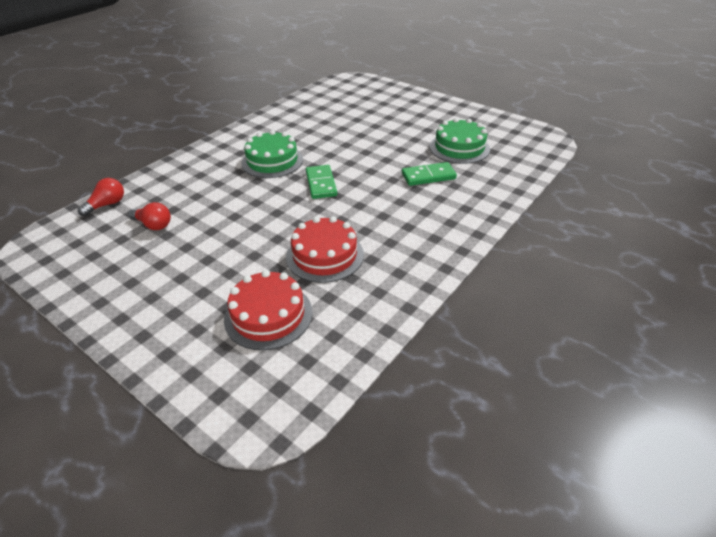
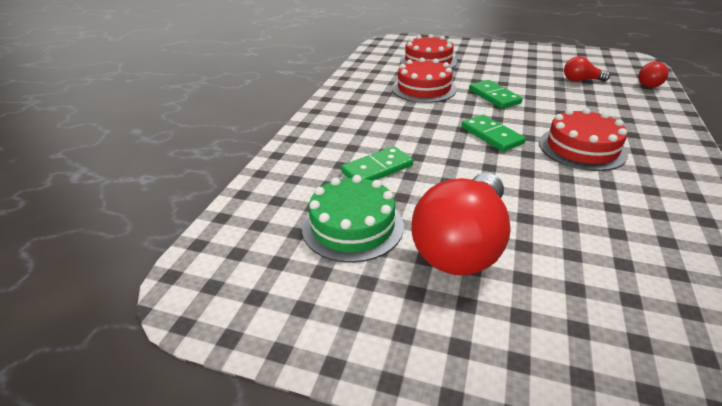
camera: 160 degrees right, 5 degrees down
(267, 224) = (494, 96): none -> green domino
(272, 161) = (582, 148): green cake -> red cake
(405, 130) = (462, 245): none -> red light bulb

